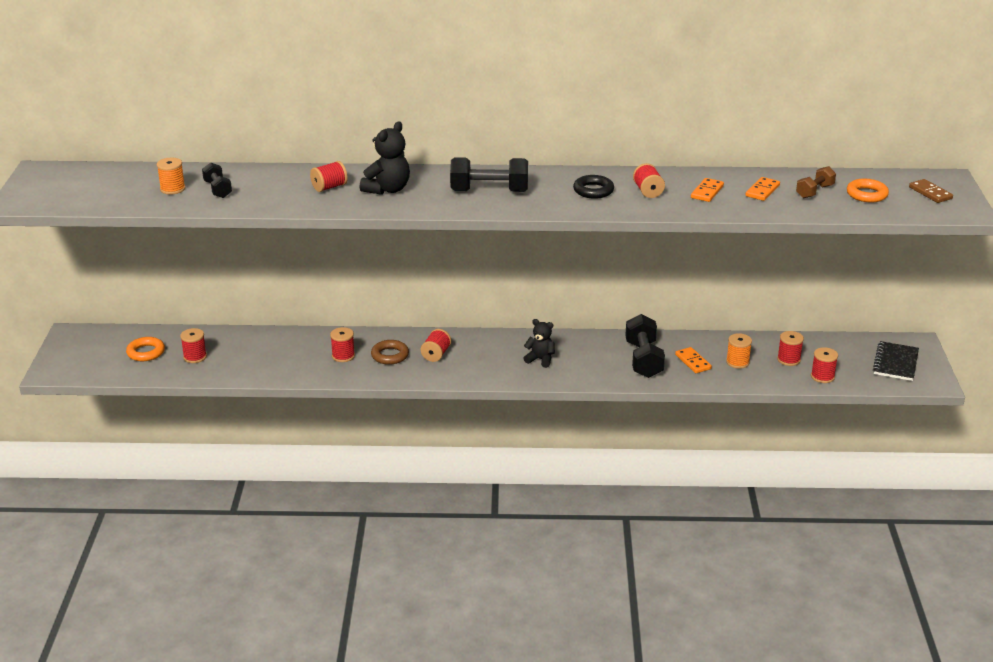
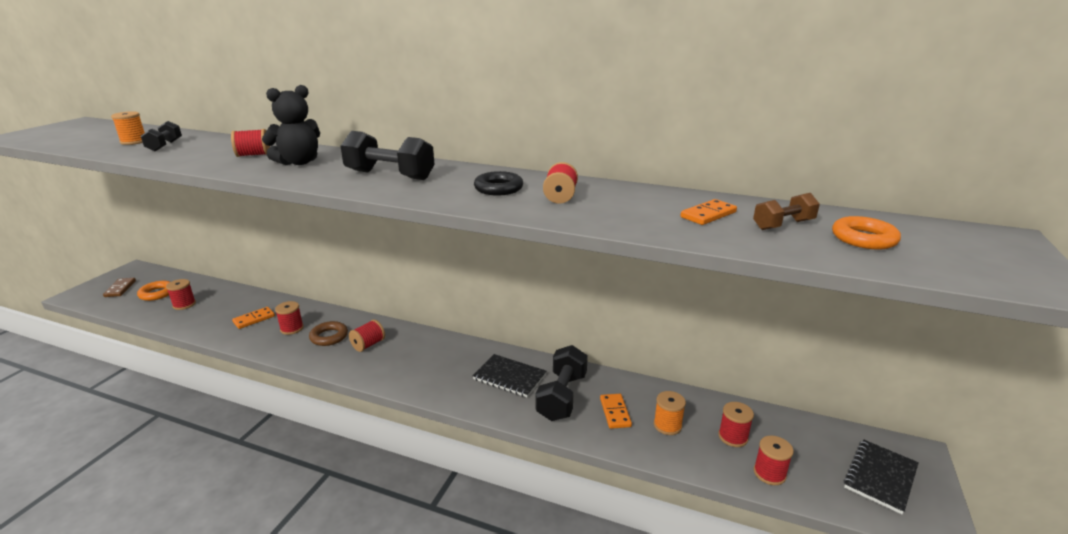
camera: 20 degrees right, 5 degrees down
(540, 359) = (457, 372): black teddy bear -> none
(589, 354) = (509, 377): none -> black notebook
(707, 192) = (633, 206): orange domino -> orange domino (254, 319)
(930, 193) = (973, 250): brown domino -> brown domino (120, 289)

